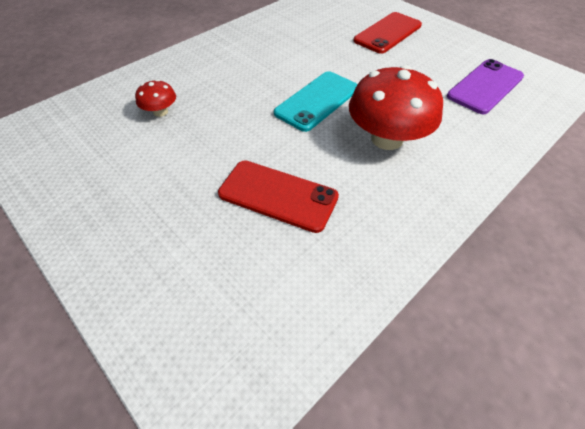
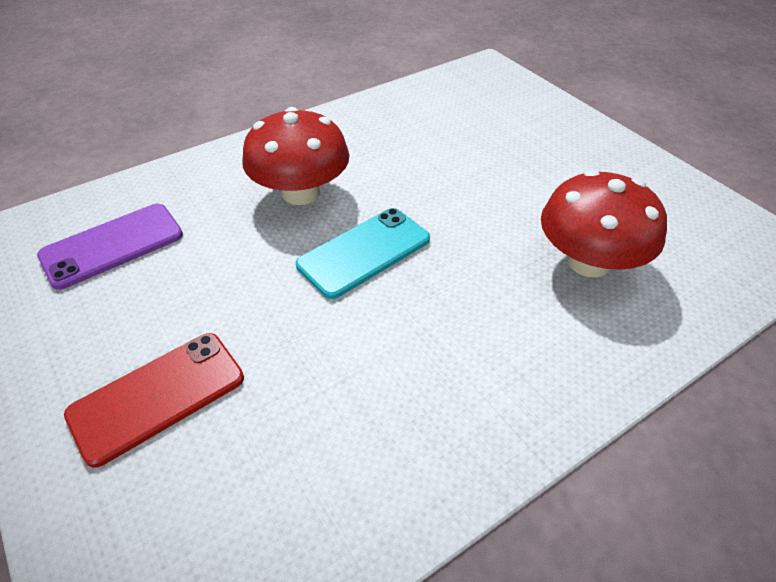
camera: 170 degrees left, 5 degrees down
(160, 112) = (589, 262): red mushroom -> red mushroom, size x2.09
(278, 195) = (437, 155): red phone -> none

